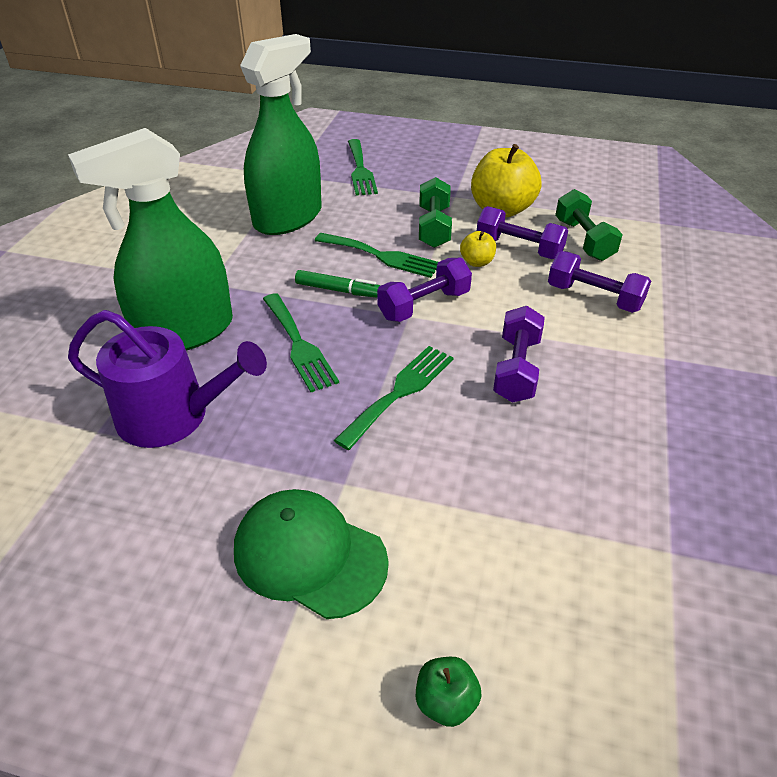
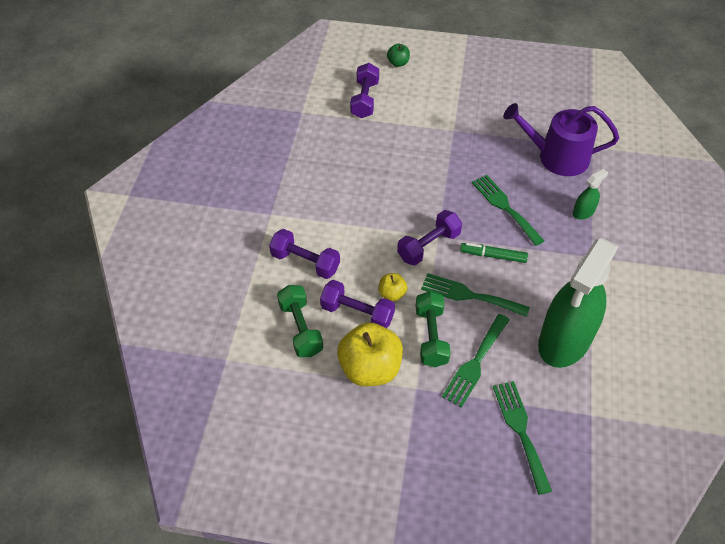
camera: 175 degrees right, 10 degrees up
(185, 332) = (583, 212): green spray bottle -> green spray bottle, size x0.40
(309, 555) = (461, 101): green cap -> none
(400, 392) = (434, 179): green fork -> green fork (475, 363)
(516, 369) = (365, 199): purple dumbbell -> purple dumbbell (365, 99)

